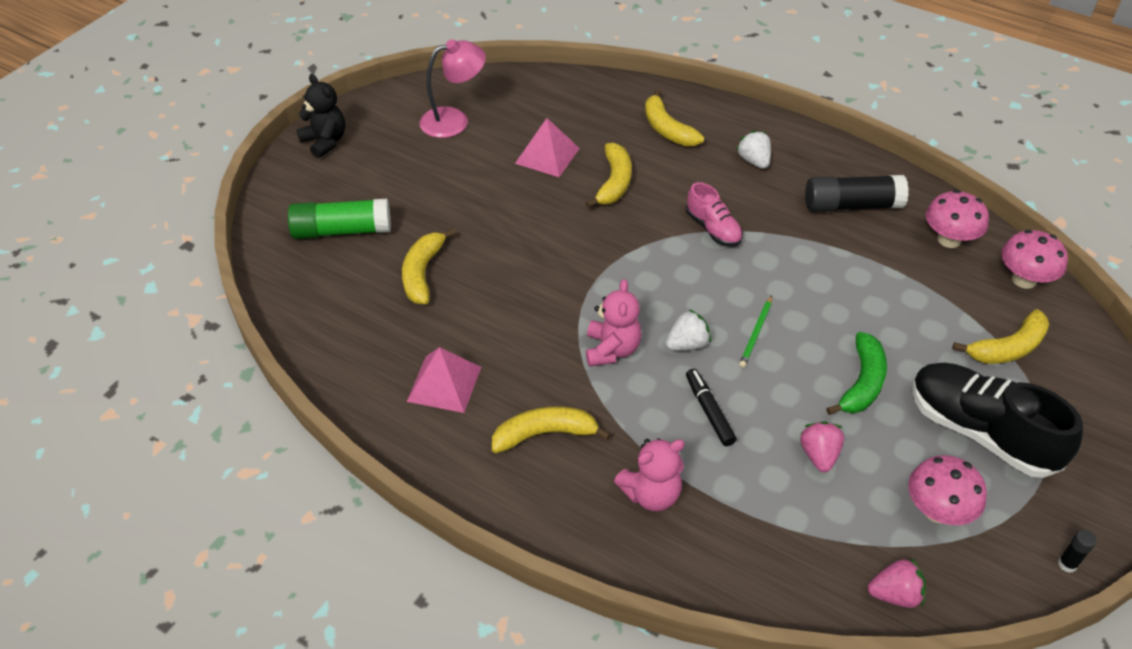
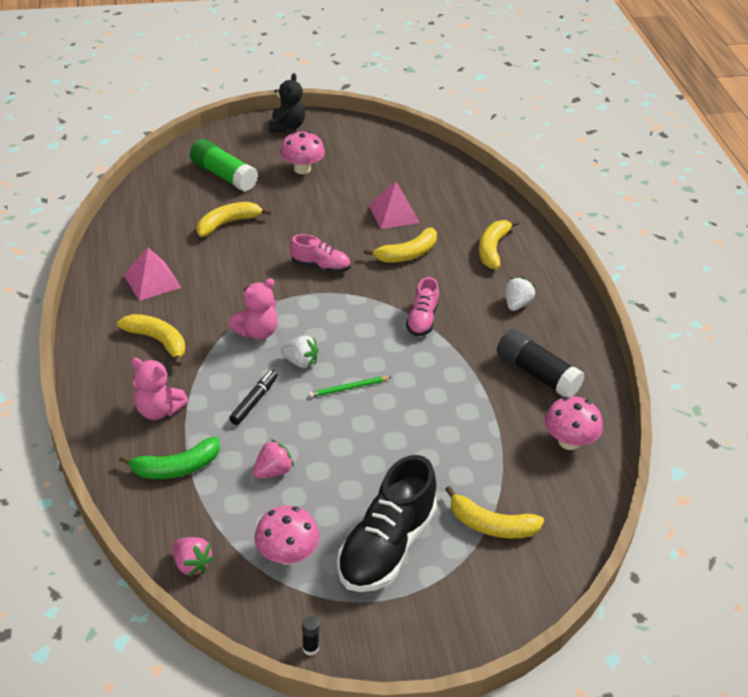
camera: 45 degrees right, 5 degrees down
(454, 120) = (373, 160): pink lamp -> none
(565, 248) = (320, 266): none -> pink shoe
(862, 383) = (363, 462): green banana -> green banana (176, 468)
(980, 432) = (386, 546): black shoe -> black shoe turned 150 degrees counterclockwise
(1024, 280) = (579, 503): pink mushroom -> pink mushroom (302, 169)

